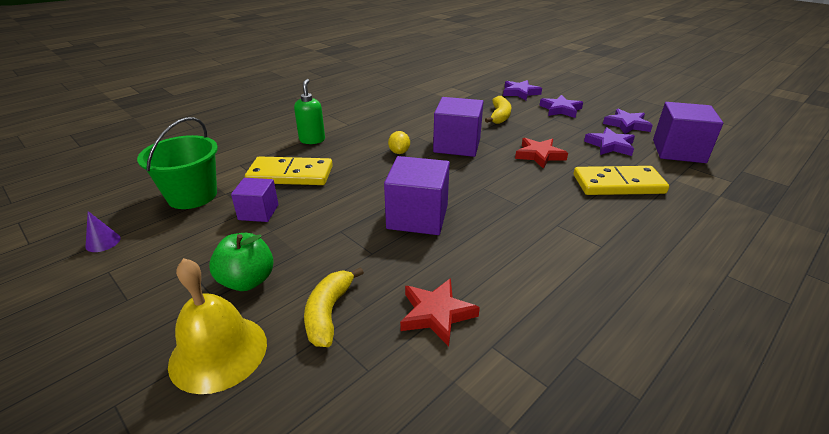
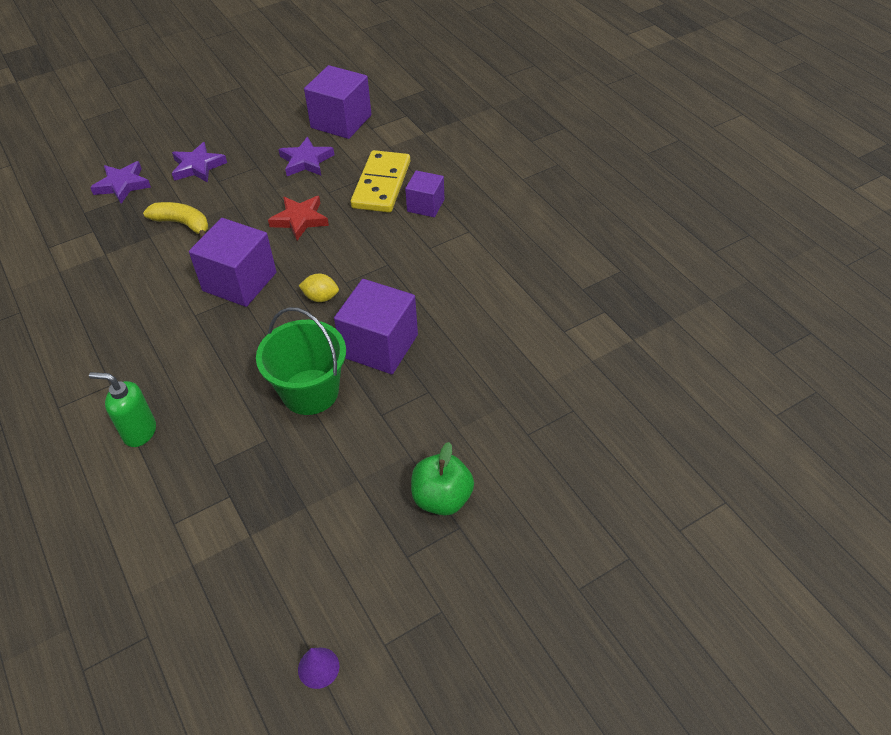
camera: 75 degrees left, 15 degrees up
(192, 196) = (240, 575): green bucket -> green bucket (310, 392)
(218, 352) = (535, 515): yellow bell -> none
(258, 212) = (313, 494): purple cube -> purple cube (425, 205)
(290, 174) = (233, 460): yellow domino -> none
(328, 313) = (504, 432): yellow banana -> none
(399, 152) = (228, 339): yellow lemon -> yellow lemon (321, 297)
(436, 314) = (523, 357): red star -> none
(626, 125) = (267, 131): purple star -> none

